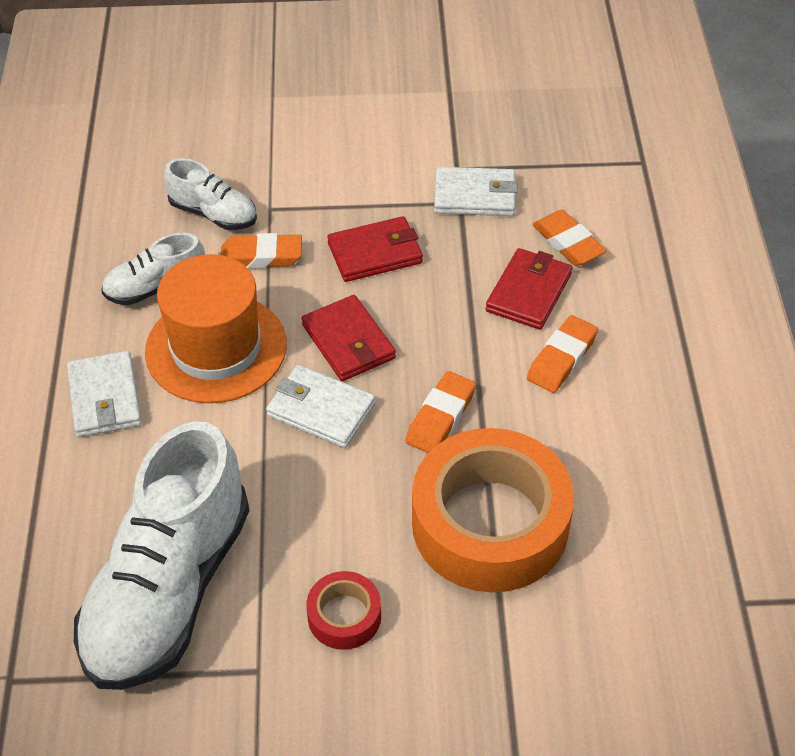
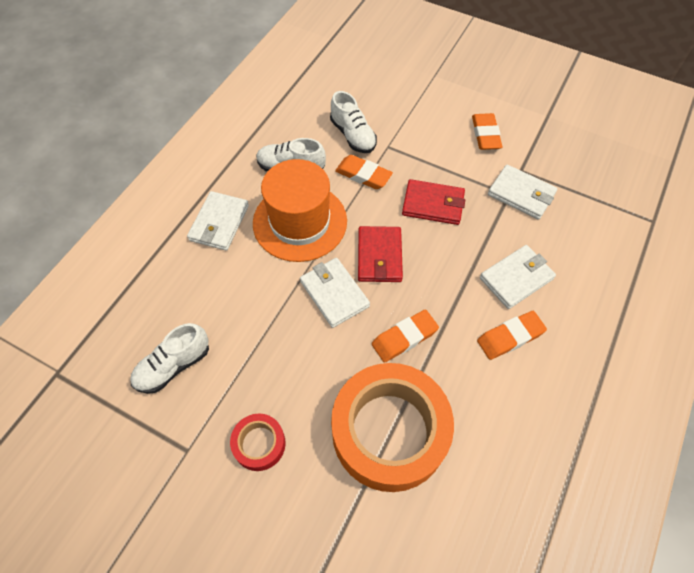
camera: 30 degrees right, 10 degrees up
(169, 590) = (173, 366): white shoe -> white shoe, size x0.48
(529, 292) = (516, 278): red wallet -> white wallet
(568, 243) = (565, 255): orange eraser -> orange eraser (485, 135)

